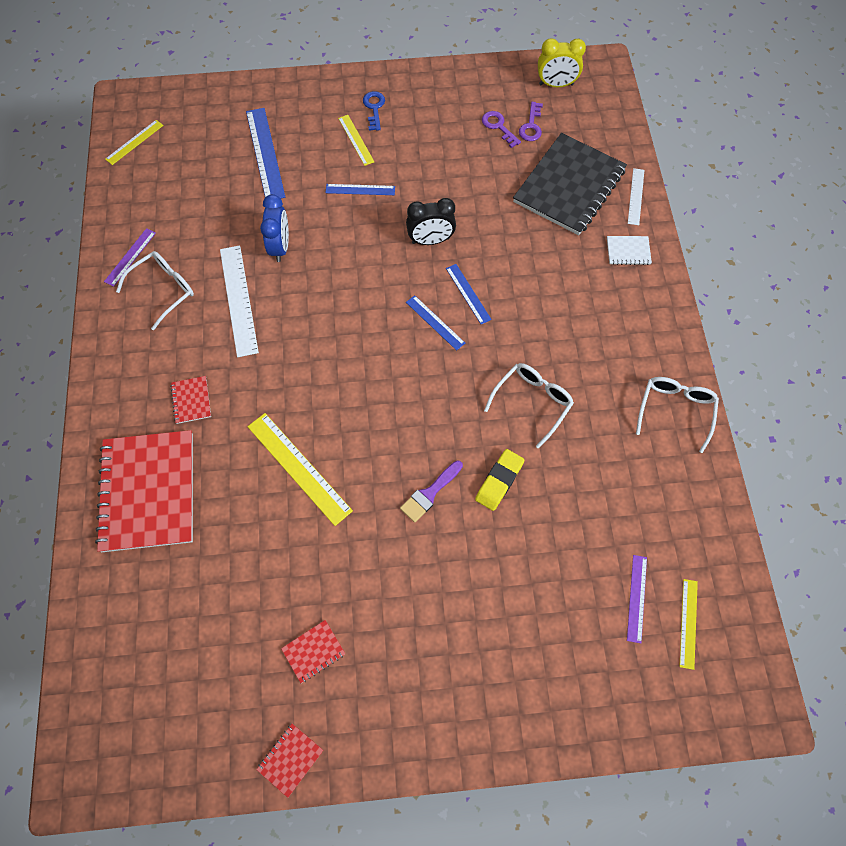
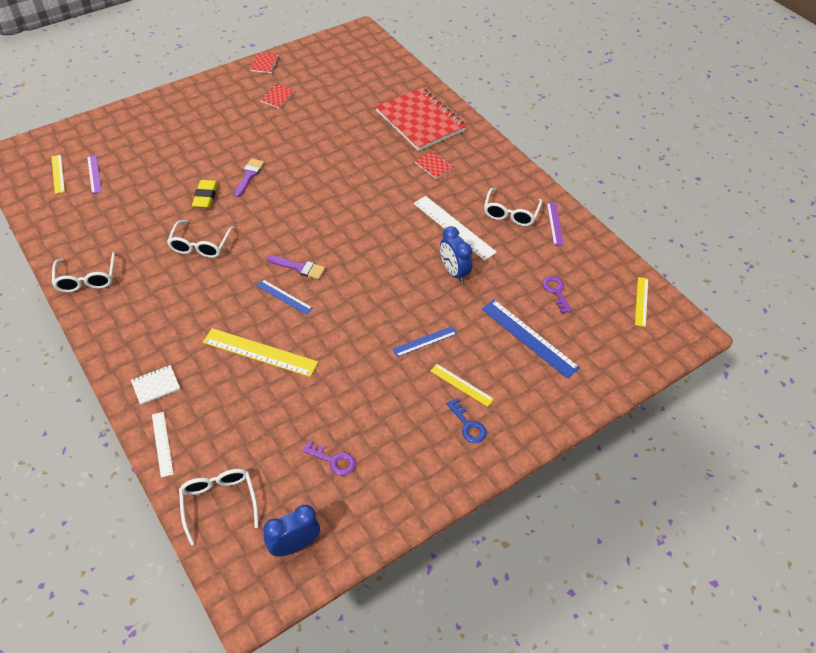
camera: 150 degrees right, 15 degrees down
(299, 468) = (340, 159): yellow ruler -> yellow ruler (260, 352)
(430, 240) = (337, 324): black clock -> none
(435, 322) = (299, 267): blue ruler -> purple brush
(531, 126) = (300, 477): purple key -> purple key (556, 292)
(556, 84) = (294, 545): yellow clock -> blue clock
(569, 186) = (233, 426): black notebook -> none
(602, 134) = (219, 502): none -> white glasses

